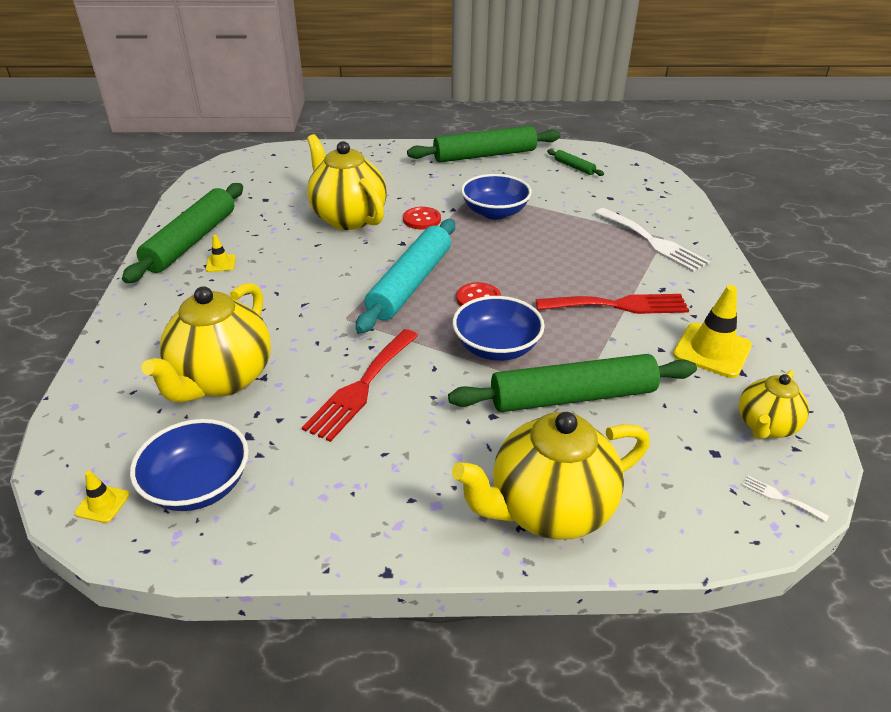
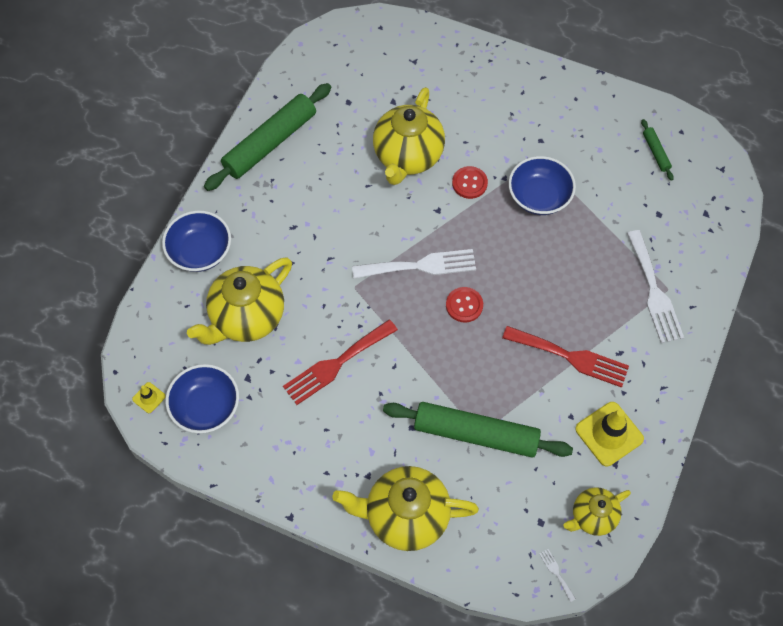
camera: 25 degrees right, 25 degrees up
(221, 263) = (284, 183): yellow traffic cone -> none
(348, 218) = (407, 157): yellow teapot -> yellow teapot turned 150 degrees counterclockwise
(410, 283) = (420, 266): turquoise rolling pin -> white fork
(484, 155) = (579, 100): green rolling pin -> none
(496, 347) = (449, 364): blue bowl -> blue bowl (200, 251)

